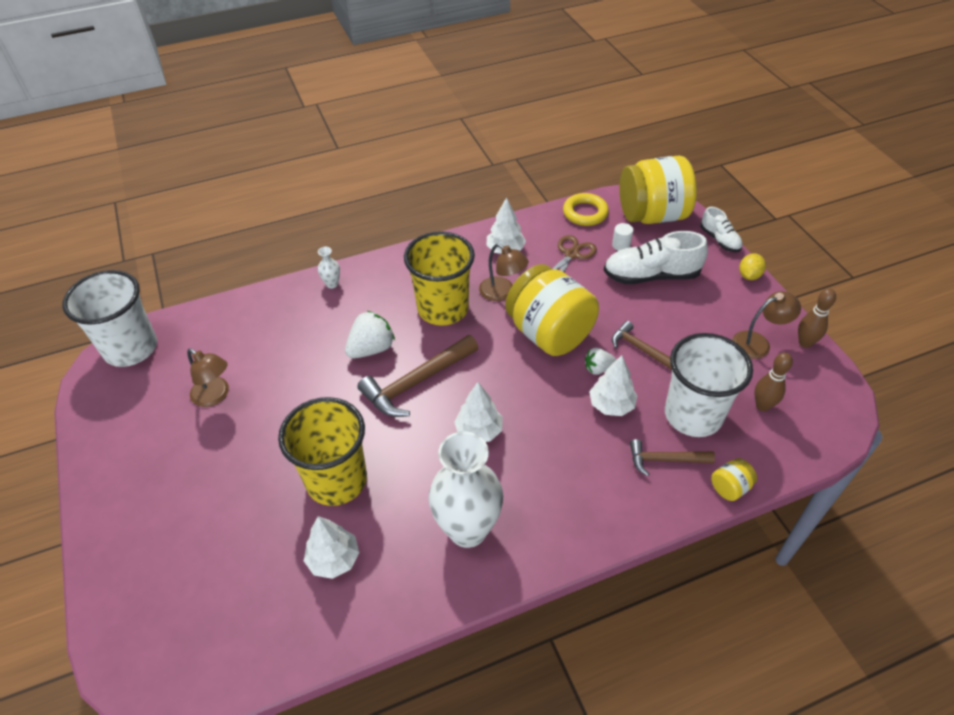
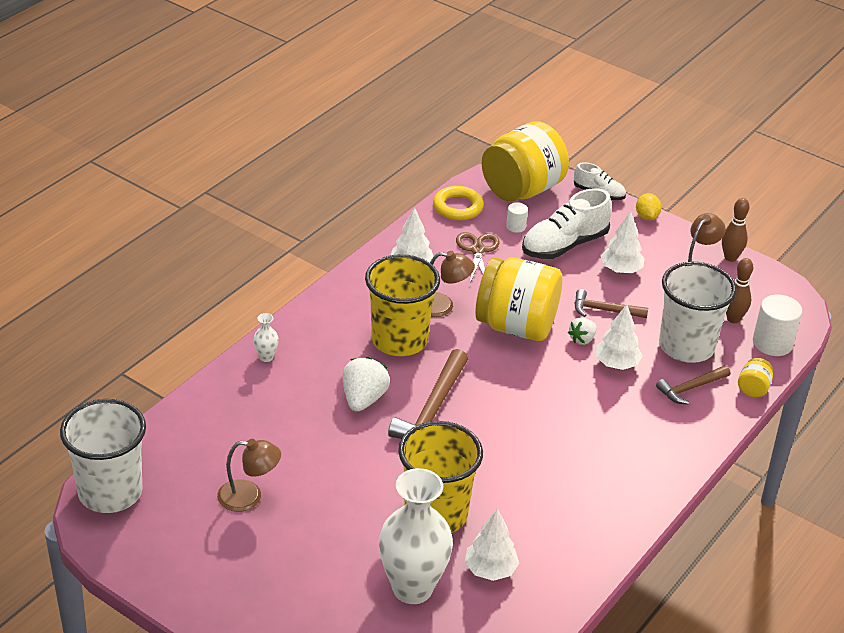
camera: 35 degrees left, 10 degrees down
(467, 530) = (580, 502): white vase -> white vase (412, 588)
(479, 431) = (524, 427): white tree -> white tree (621, 270)
(786, 447) = (772, 343): none -> white cylinder

